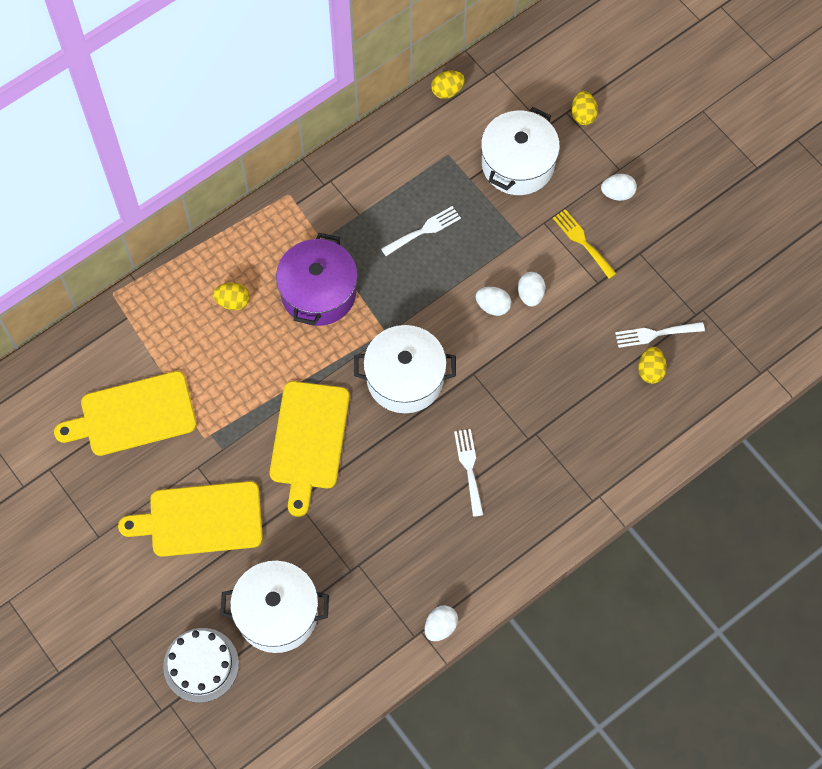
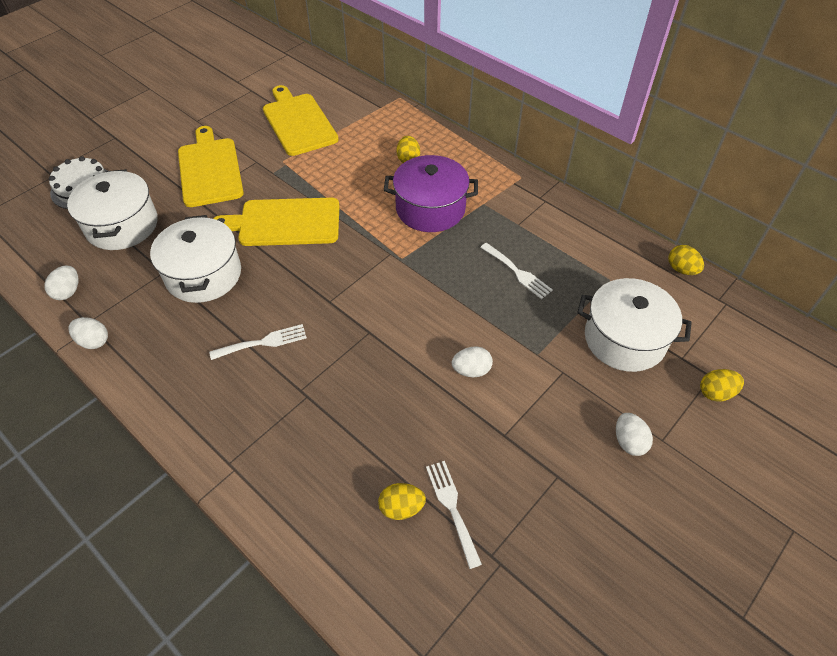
camera: 80 degrees right, 15 degrees down
(405, 378) = (355, 279): white pot -> white pot (203, 274)
(493, 306) = (449, 339): white egg -> white egg (68, 292)
(582, 241) = (552, 412): yellow fork -> none

